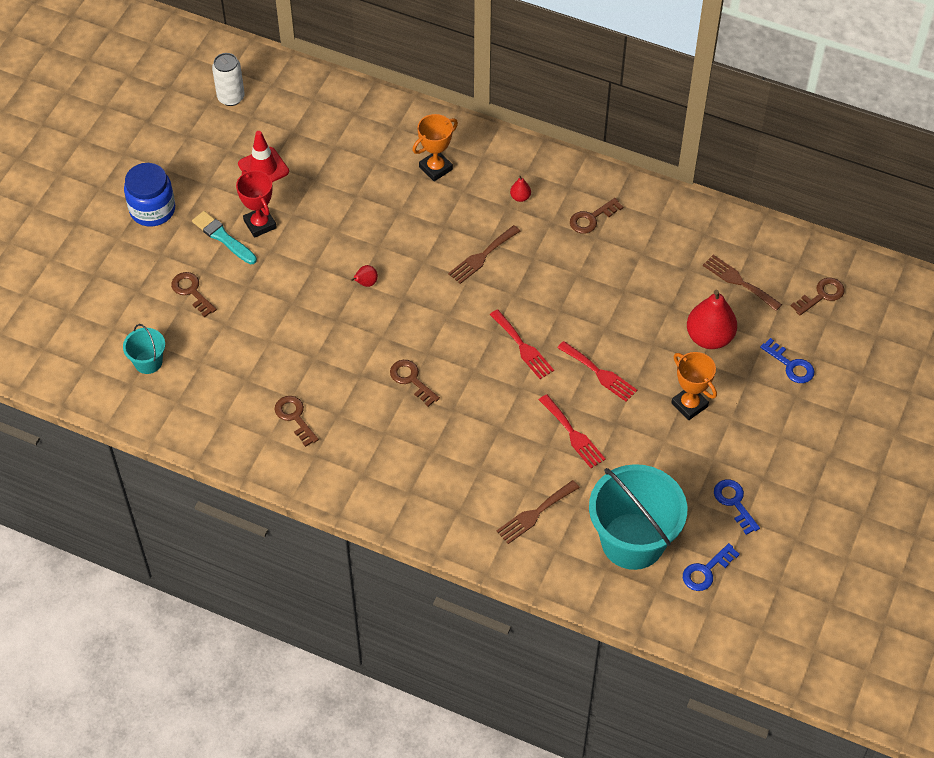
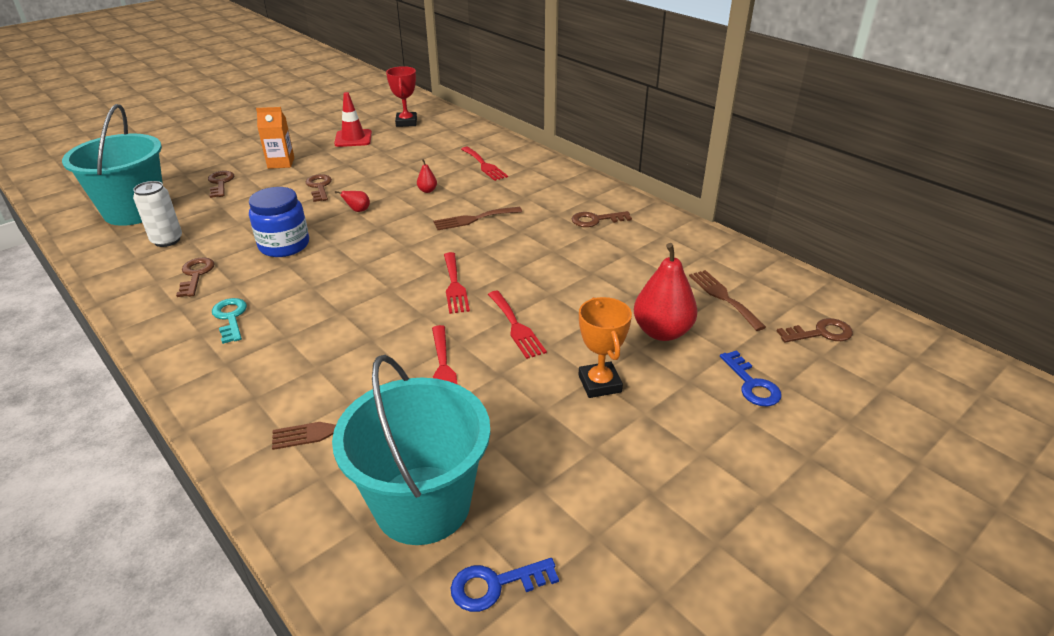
camera: 25 degrees right, 20 degrees down
(148, 362) = (135, 211): turquoise bucket -> turquoise bucket, size x2.16
(152, 209) = (251, 140): blue jar -> blue jar (284, 245)
(223, 238) = (281, 163): turquoise brush -> orange carton
(231, 97) = (371, 106): white can -> white can (167, 240)
(260, 224) = (316, 163): red trophy -> red trophy (406, 122)
(371, 450) = (230, 318): none -> turquoise key
(411, 380) = (326, 279): brown key -> brown key (319, 187)
(435, 168) = (484, 165): orange trophy -> red fork
(520, 197) = (540, 194): red pear -> red pear (427, 190)
(734, 503) = (593, 509): blue key -> none

